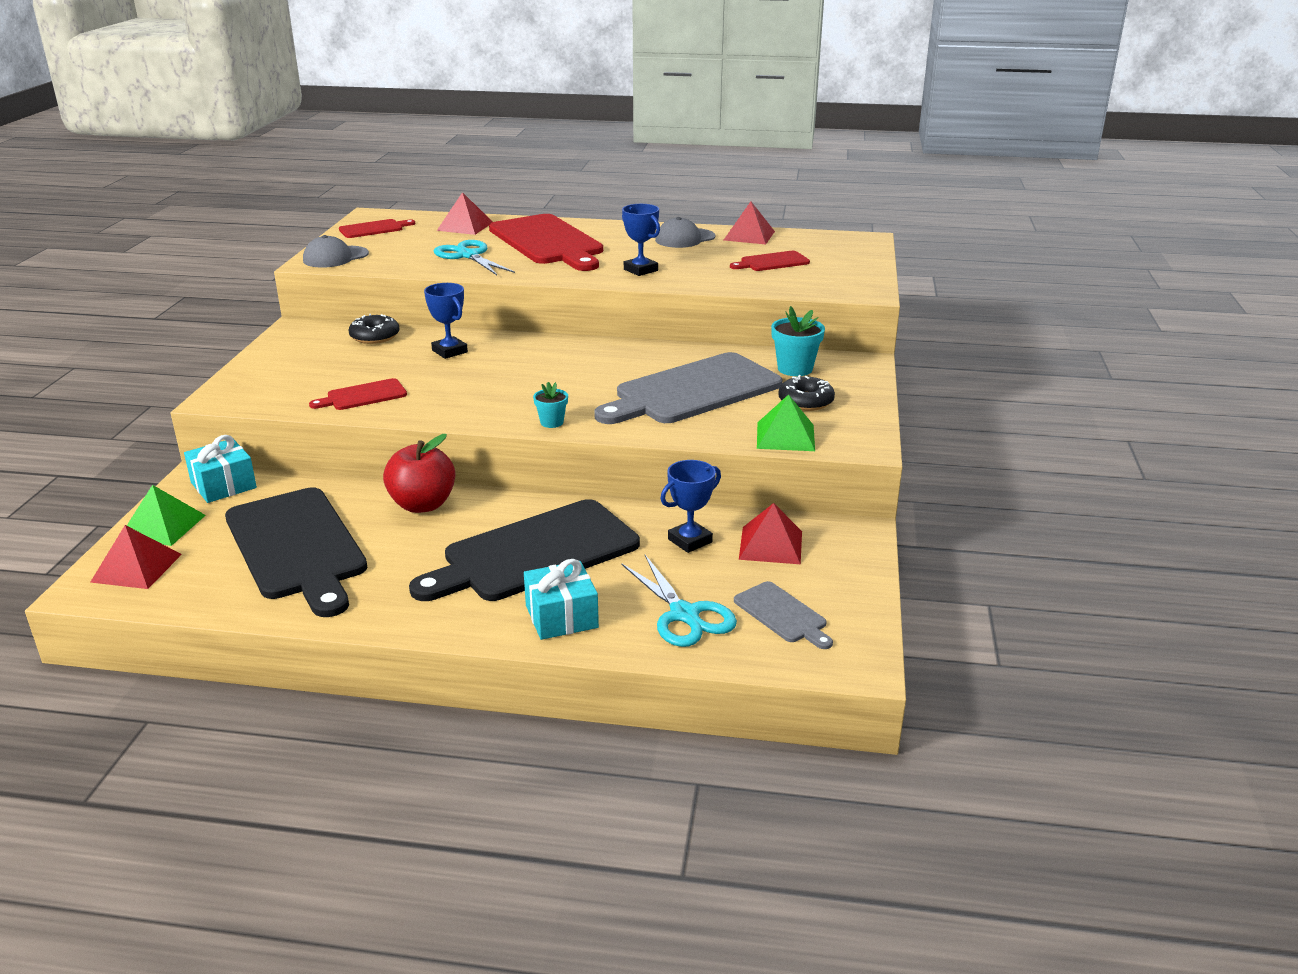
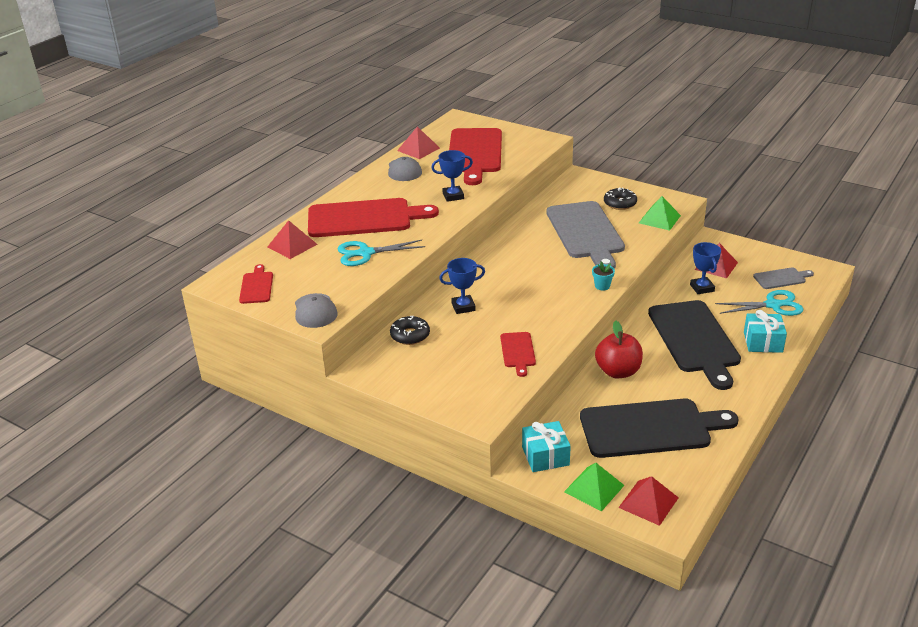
camera: 65 degrees left, 5 degrees up
(772, 262) = (475, 153): red cutting board -> red cutting board, size x2.15
(795, 369) = (575, 196): turquoise flower pot -> none

